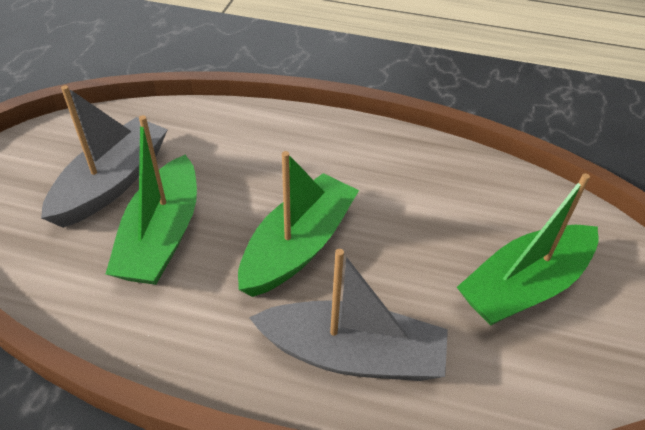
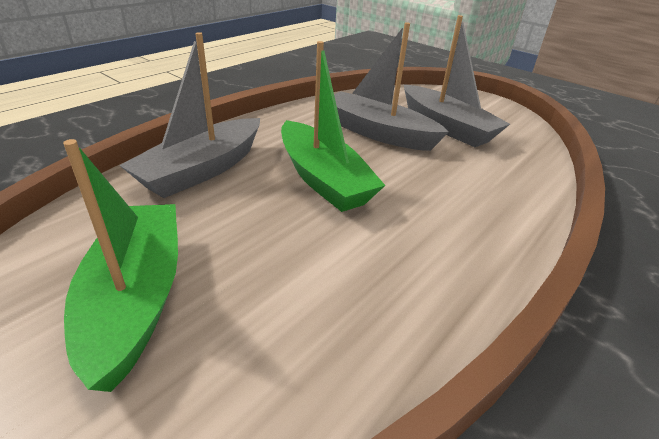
camera: 115 degrees right, 10 degrees down
(162, 236) = (377, 133): green boat -> grey boat

